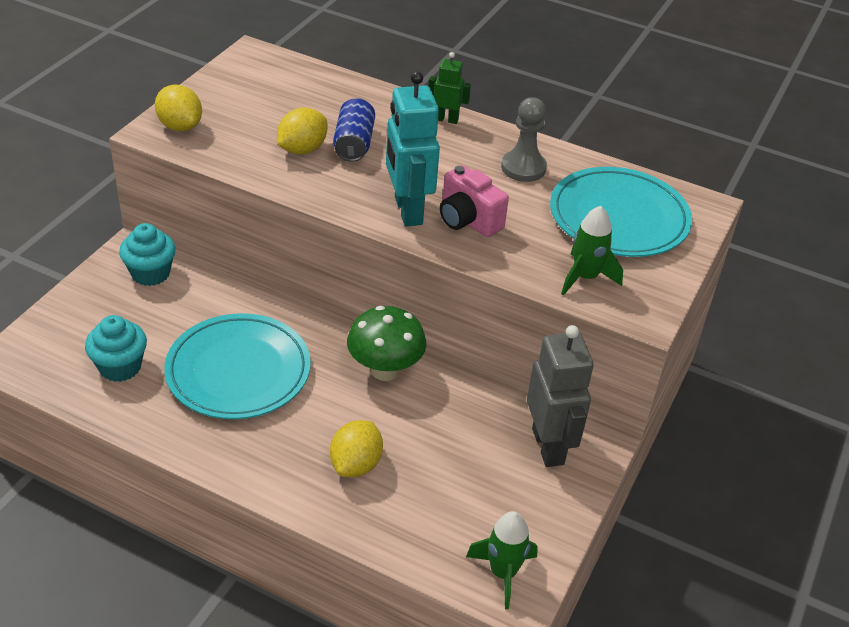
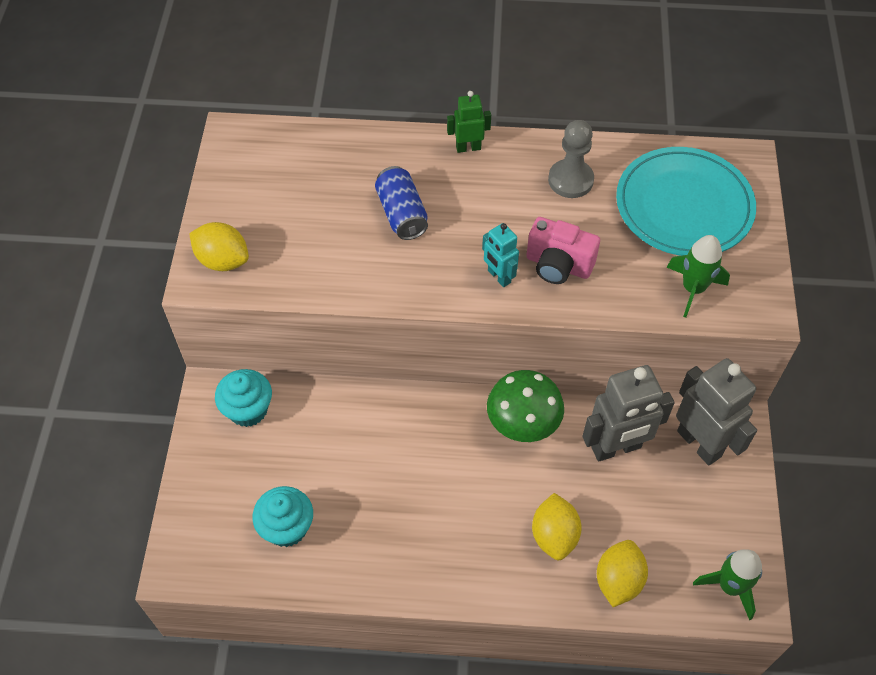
camera: 20 degrees left, 15 degrees up
(238, 371) = (396, 484): turquoise plate -> none
(302, 149) = (358, 241): yellow lemon -> yellow lemon (618, 580)
(407, 211) = (499, 277): turquoise robot -> turquoise robot, size x0.53
(463, 420) = (616, 448): none -> grey robot

